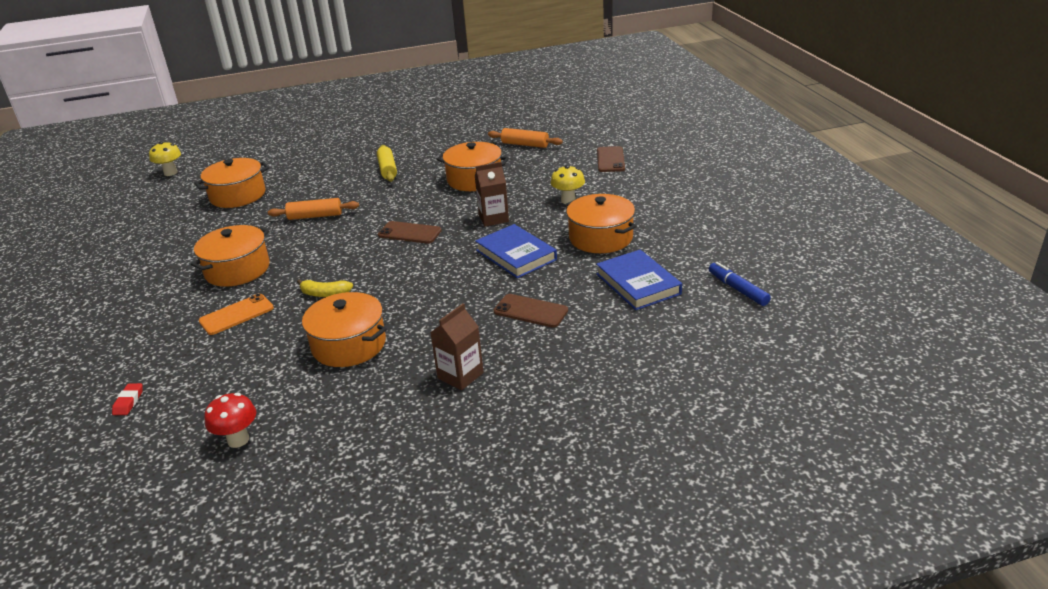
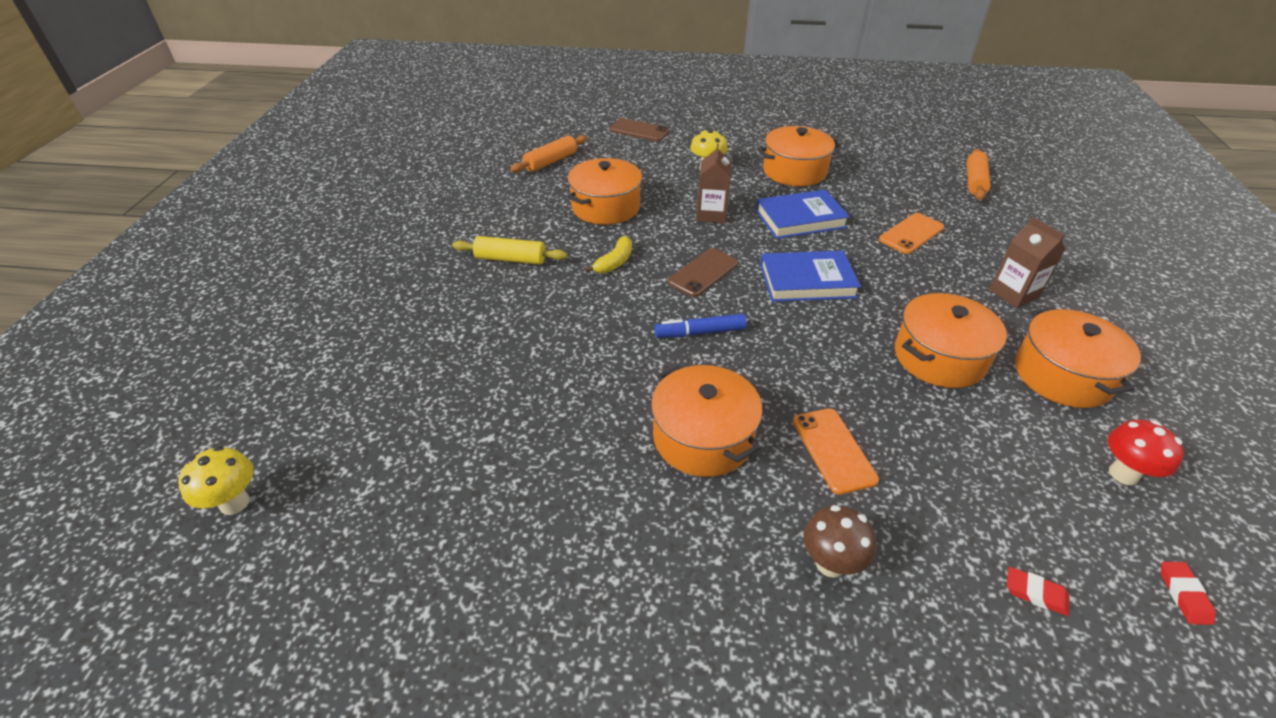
camera: 70 degrees left, 10 degrees up
(129, 465) = (1183, 595): none -> red eraser
(147, 327) = (830, 563): none -> brown mushroom
(238, 195) = (442, 414): orange pot -> orange pot (1062, 375)
(315, 216) = (593, 340): orange rolling pin -> orange rolling pin (974, 181)
(325, 294) = (816, 360): yellow banana -> yellow banana (614, 262)
(530, 311) = (911, 233): brown phone -> orange phone
(638, 284) = (886, 175): blue book -> blue book (807, 281)
(738, 289) = (914, 141): blue marker -> blue marker (700, 332)

